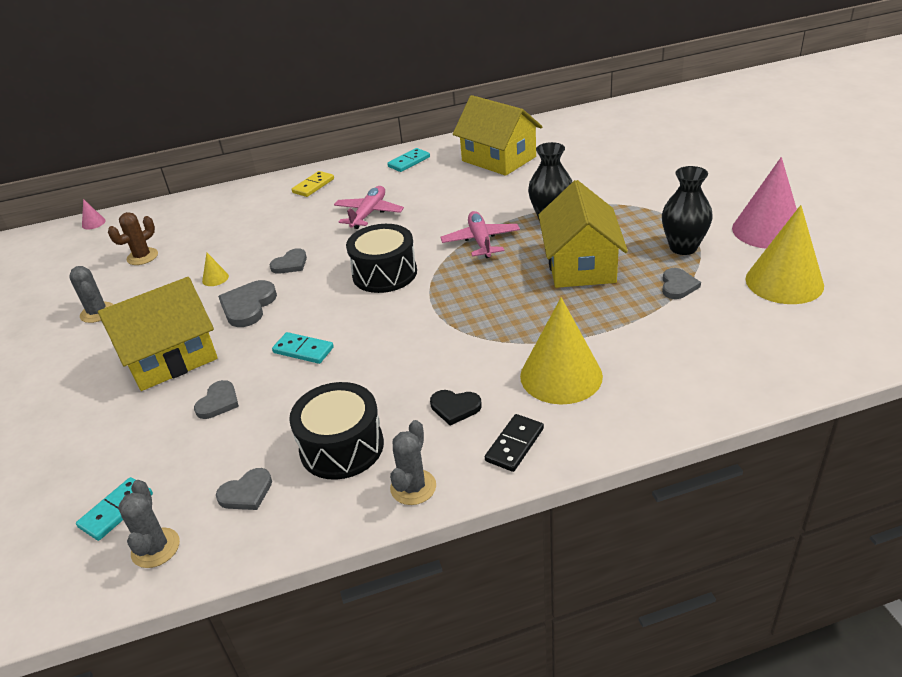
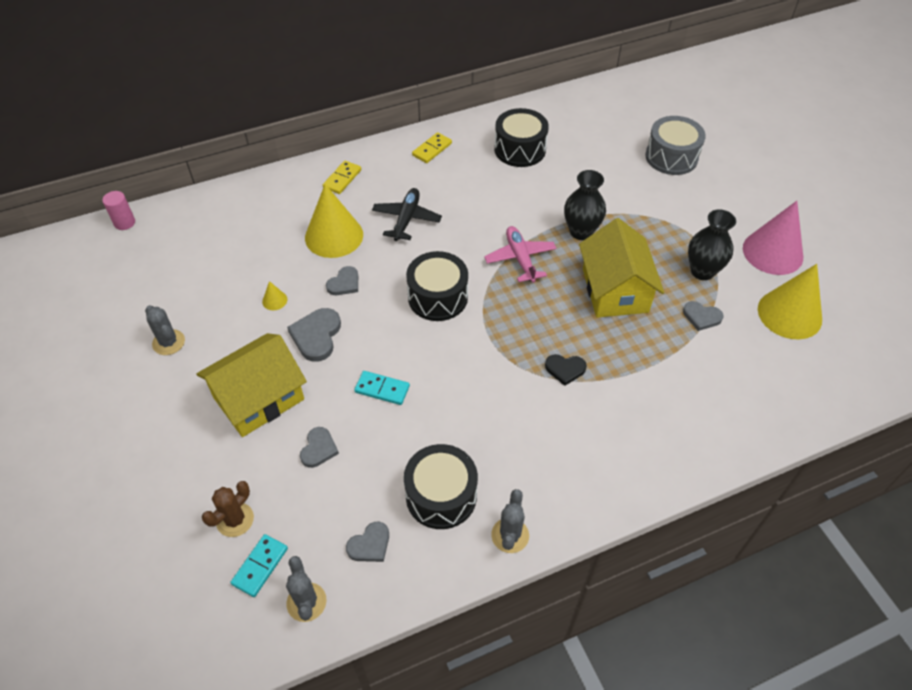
camera: 10 degrees left, 15 degrees up
(93, 223) = (124, 223): pink cone -> pink cylinder
(142, 257) = (192, 270): brown cactus -> brown cactus (235, 520)
(369, 213) = (406, 219): pink plane -> black plane
(409, 162) = (432, 149): turquoise domino -> yellow domino
(455, 407) = (530, 453): black heart -> black heart (565, 369)
(498, 159) = (520, 149): yellow house -> black drum
(514, 445) = (586, 490): black domino -> none
(561, 376) = (614, 417): yellow cone -> yellow cone (334, 236)
(659, 159) = (671, 157): none -> grey drum
(678, 286) = (701, 317): grey heart -> grey heart turned 105 degrees clockwise

